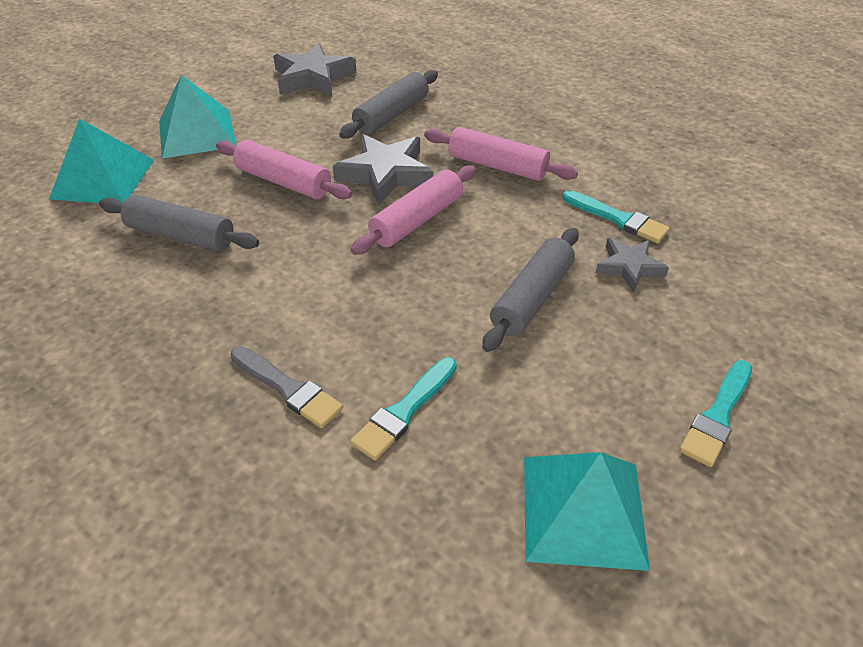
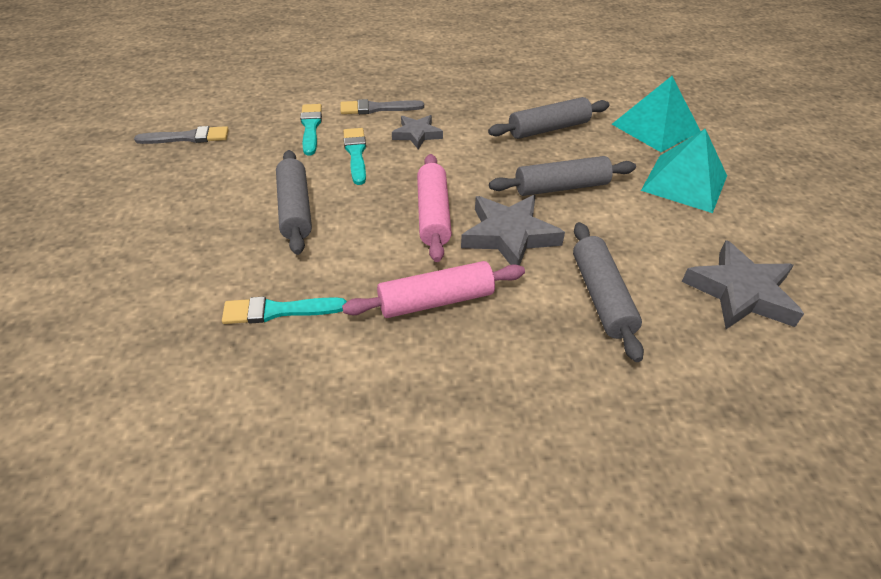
camera: 135 degrees right, 0 degrees up
(283, 182) = (561, 187): pink rolling pin -> grey rolling pin
(583, 510) = (188, 137): turquoise pyramid -> grey brush
(629, 267) = (239, 270): grey star -> grey star (417, 134)
(717, 416) = (127, 206): turquoise brush -> turquoise brush (356, 154)

